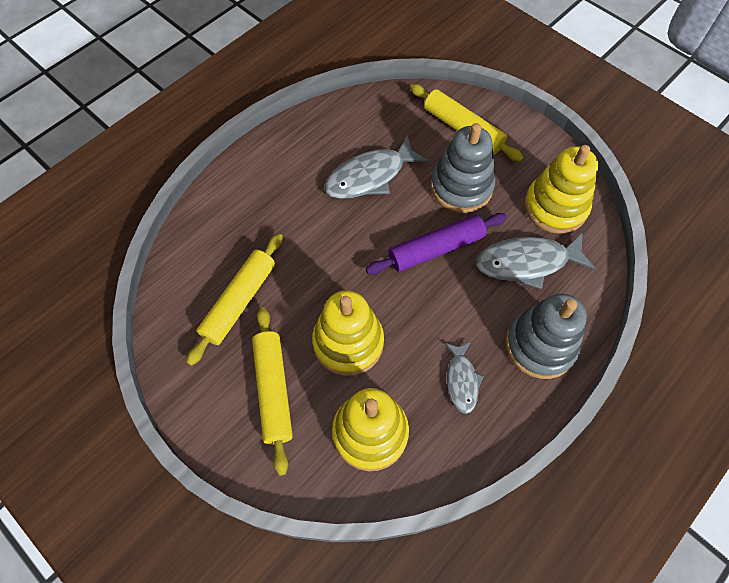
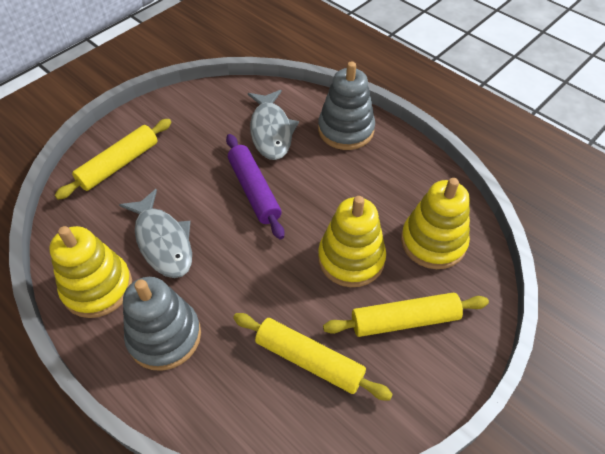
camera: 90 degrees left, 10 degrees down
(461, 187) = (188, 169): grey stacking toy -> grey stacking toy (164, 336)
(461, 380) = (380, 179): grey fish -> none
(555, 207) = (218, 109): yellow stacking toy -> yellow stacking toy (97, 287)

